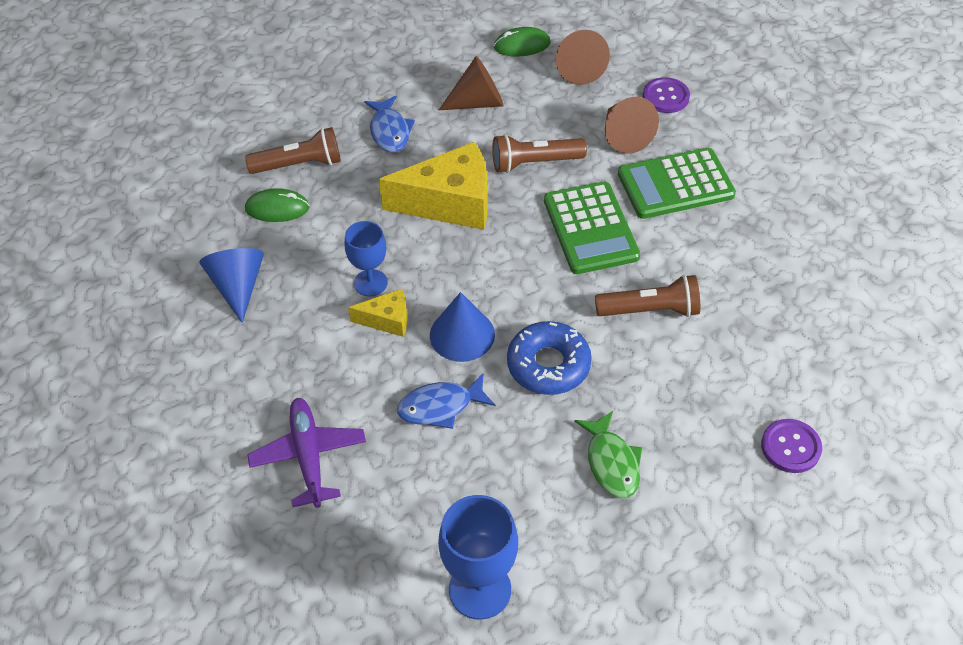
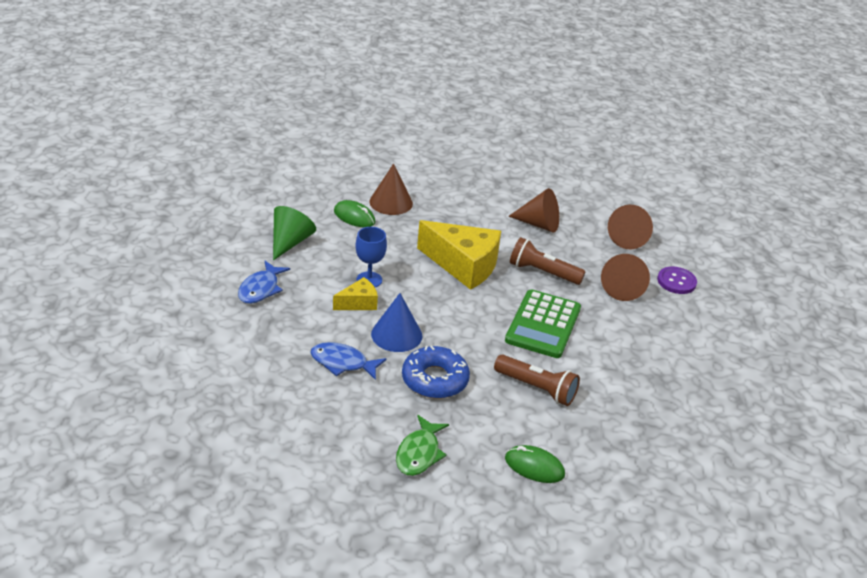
camera: 30 degrees right, 15 degrees down
(238, 287) = (290, 242): blue cone -> green cone
(299, 164) = (391, 202): brown flashlight -> brown cone
(308, 456) = (238, 343): purple plane -> none
(387, 320) = (358, 303): yellow cheese -> yellow cheese turned 60 degrees counterclockwise
(389, 131) = (465, 212): blue fish -> blue fish (260, 289)
(480, 589) = (263, 467): blue goblet -> none
(522, 45) = (602, 209): green mouse -> green mouse (534, 467)
(675, 185) = (630, 331): green calculator -> none
(790, 447) = (555, 518): purple button -> none

